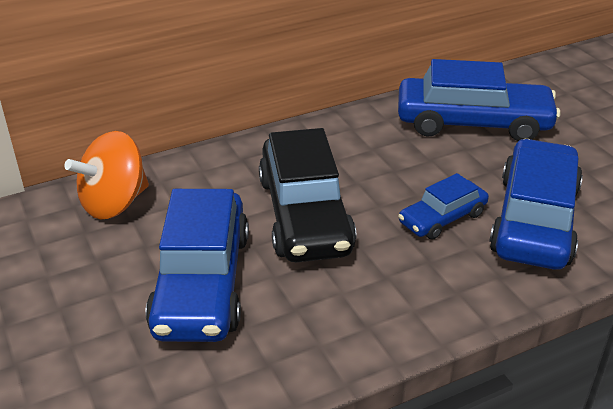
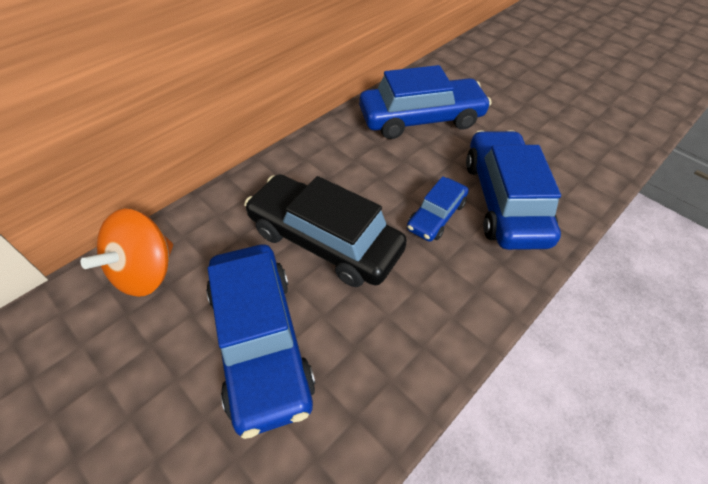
camera: 20 degrees left, 15 degrees up
(304, 214) = (325, 240): black car -> black car turned 150 degrees clockwise

